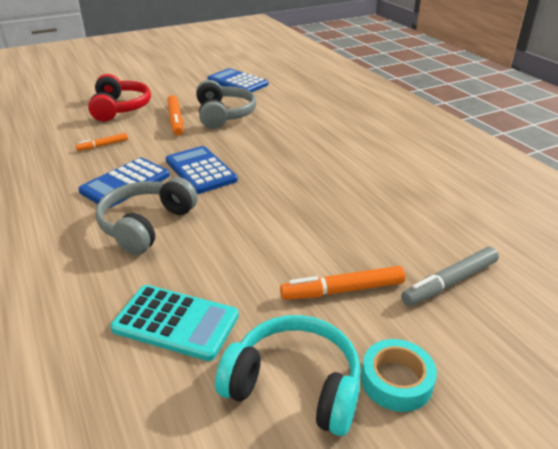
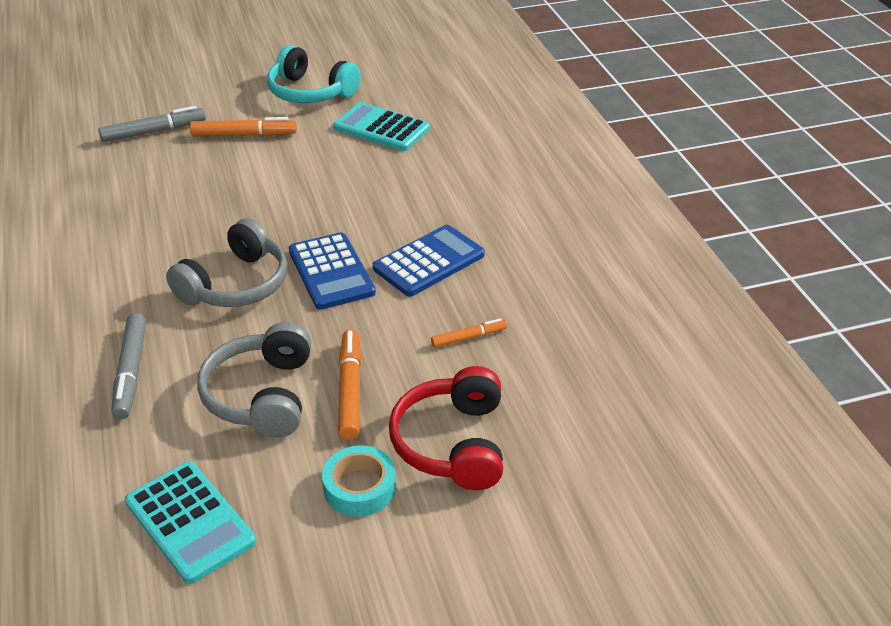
camera: 170 degrees left, 5 degrees up
(146, 225) = (403, 206): grey headphones -> grey headphones (236, 284)
(237, 82) = (190, 522): blue calculator -> turquoise calculator
(301, 117) = (131, 371): none -> grey marker
(396, 381) = (245, 88): turquoise tape -> turquoise tape (359, 487)

